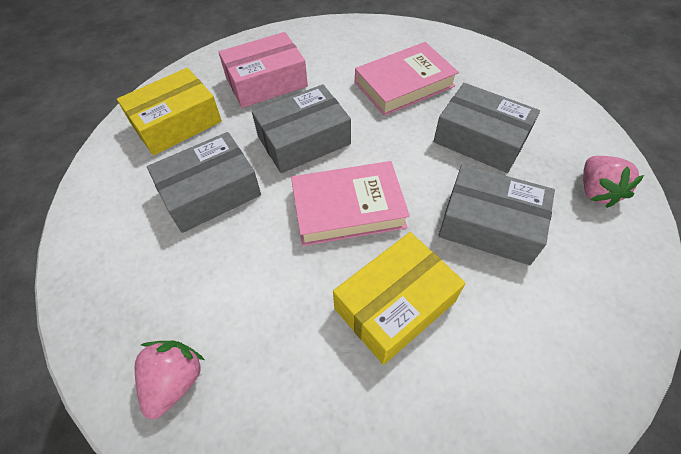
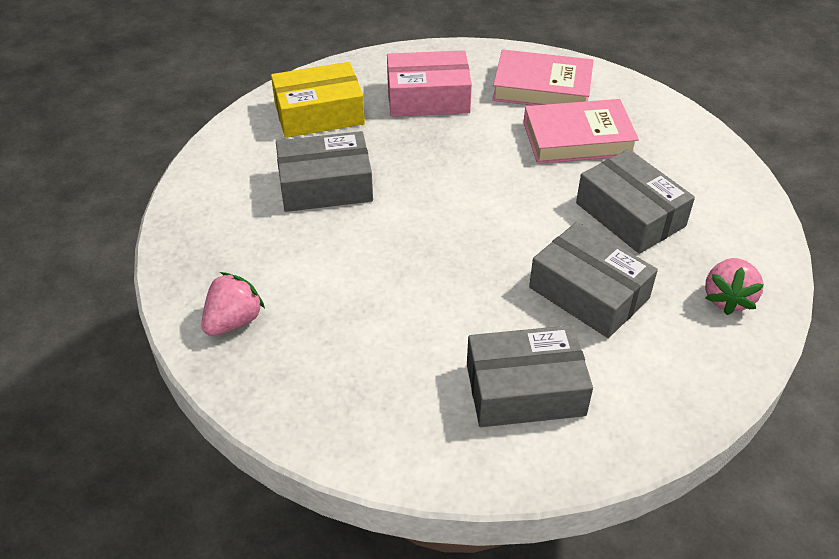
camera: 20 degrees right, 10 degrees down
(304, 140) = (439, 164): grey box -> grey box (525, 389)
(348, 208) = (452, 237): pink book -> pink book (542, 88)
(395, 305) = (454, 328): yellow box -> none

